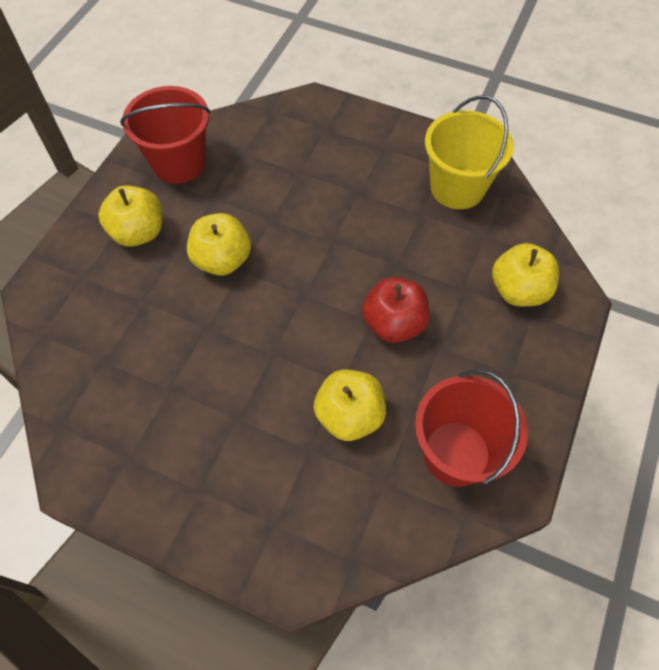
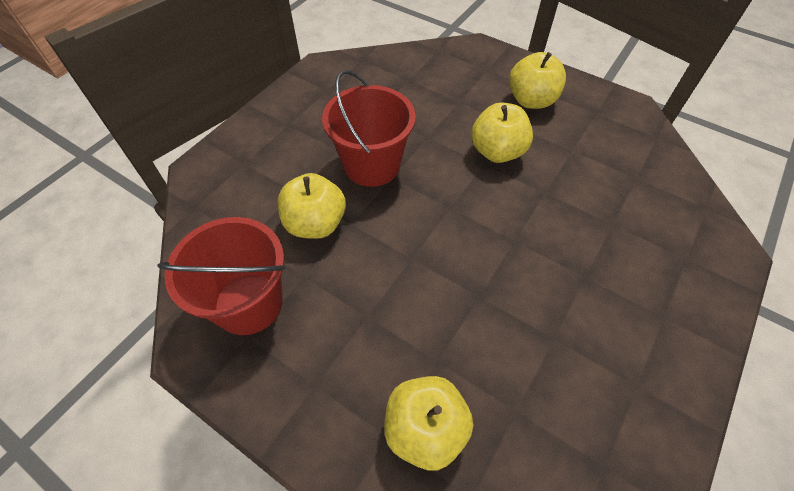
camera: 100 degrees right, 5 degrees down
(179, 163) = (616, 129): red bucket -> red bucket (372, 165)
(394, 324) = (403, 278): red apple -> none
(457, 188) = (599, 395): yellow bucket -> none

